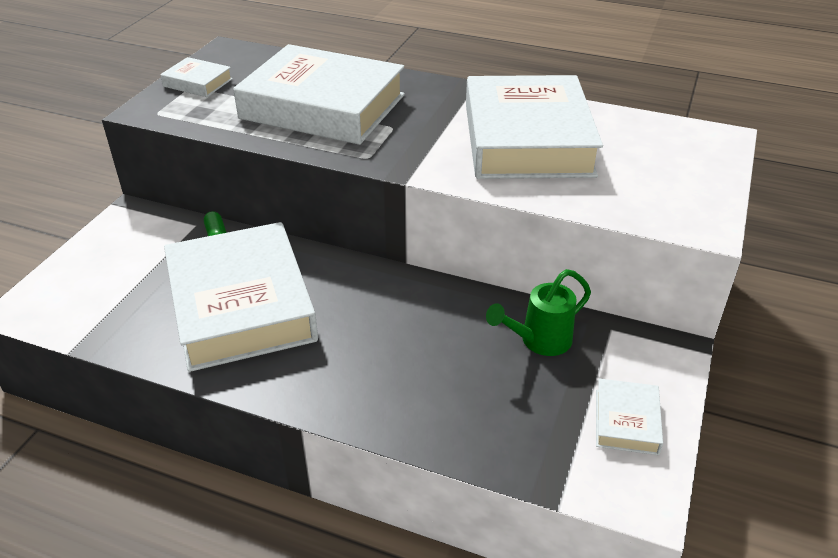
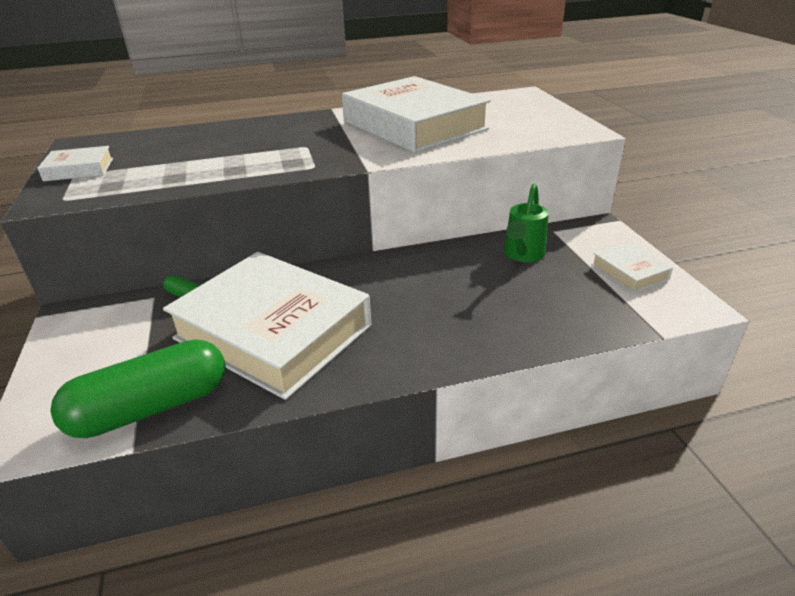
camera: 35 degrees left, 5 degrees down
(106, 325) = (151, 408): none -> green capsule
(323, 107) = (228, 151): white book -> none

